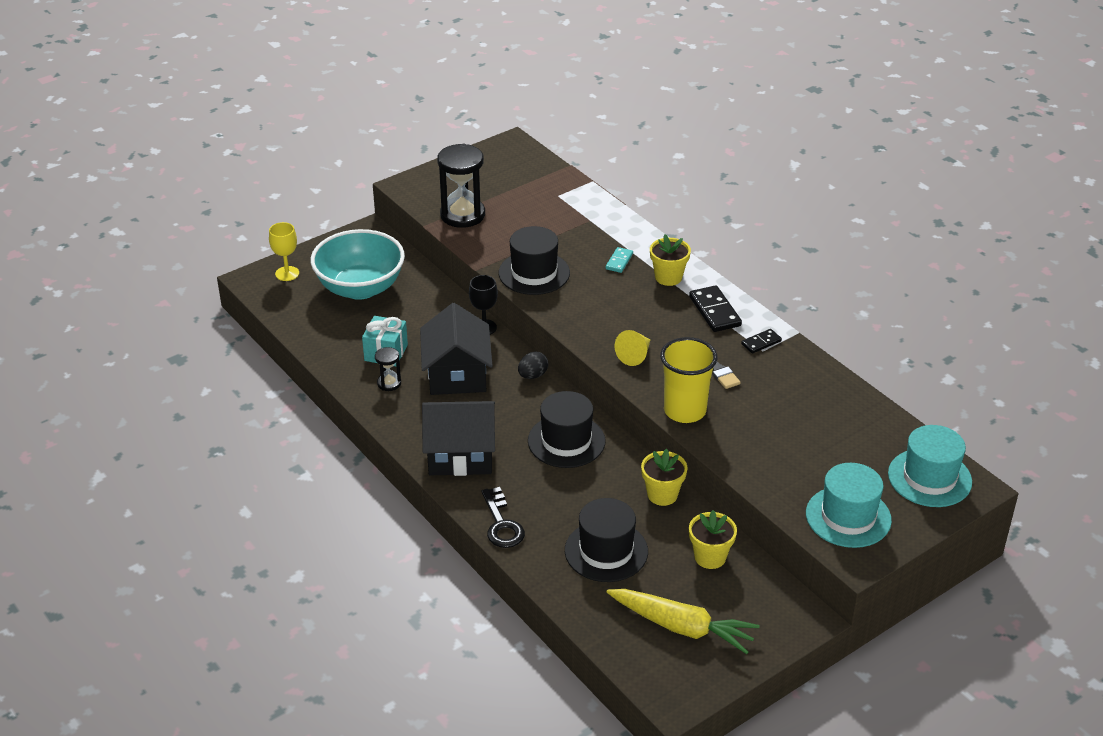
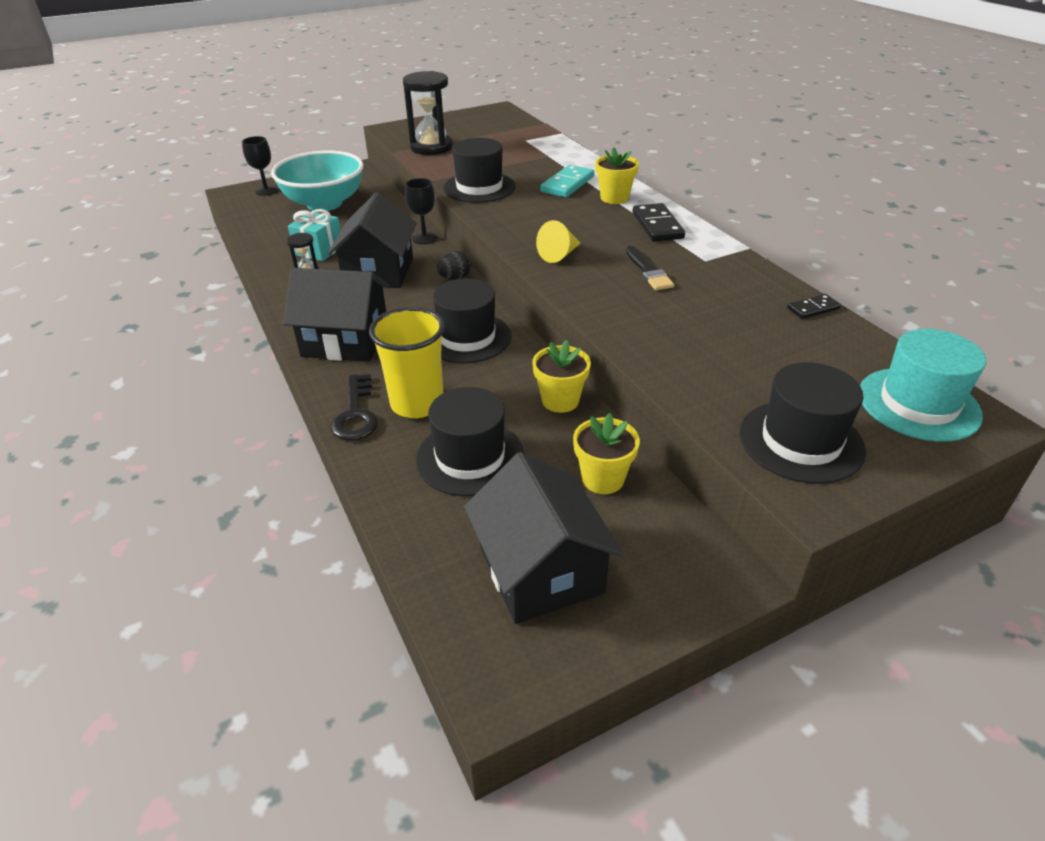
camera: 10 degrees right, 0 degrees up
(287, 273) = (266, 191): yellow goblet -> black goblet
(619, 261) = (567, 184): turquoise domino -> turquoise domino, size x1.70
(682, 627) = (541, 570): yellow carrot -> black house
(685, 411) = (601, 307): yellow cup -> yellow cup (417, 404)
(761, 343) = (704, 253): black domino -> black domino (813, 309)
(848, 517) = (801, 441): turquoise hat -> black hat

